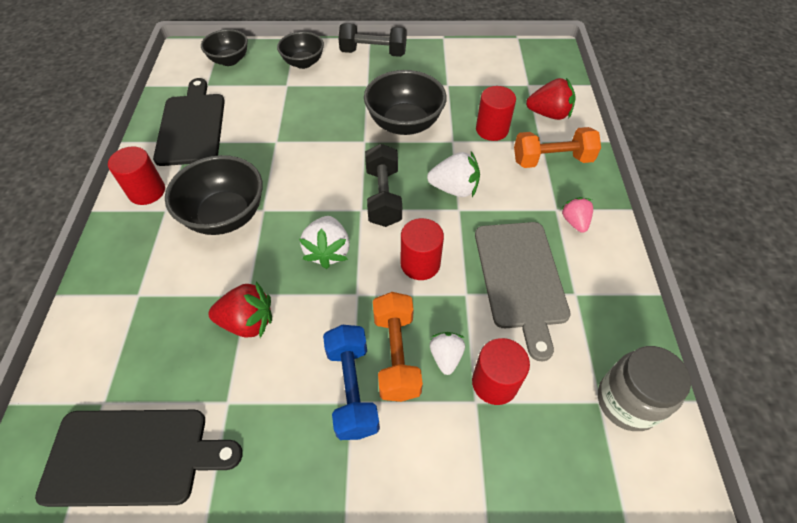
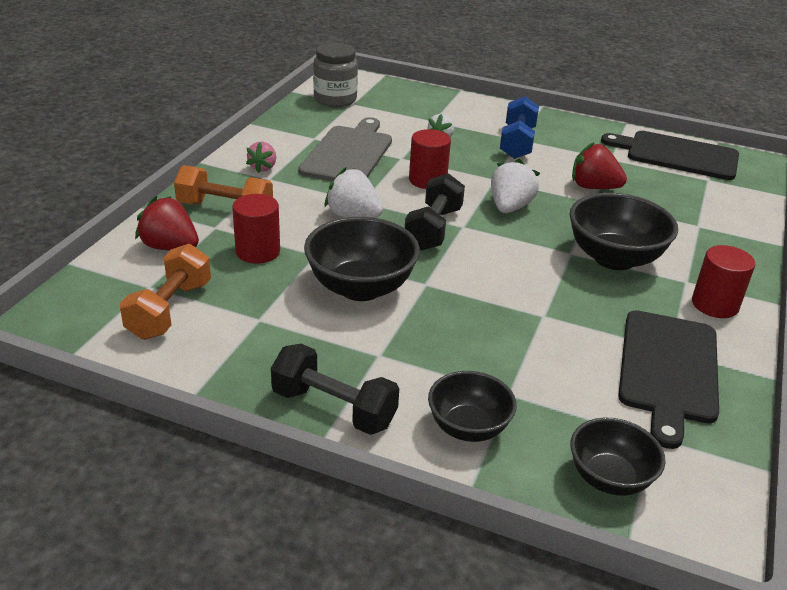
camera: 160 degrees left, 20 degrees down
(396, 354) = (477, 147): orange dumbbell -> orange dumbbell (170, 310)
(494, 383) = (414, 123): red cylinder -> none

